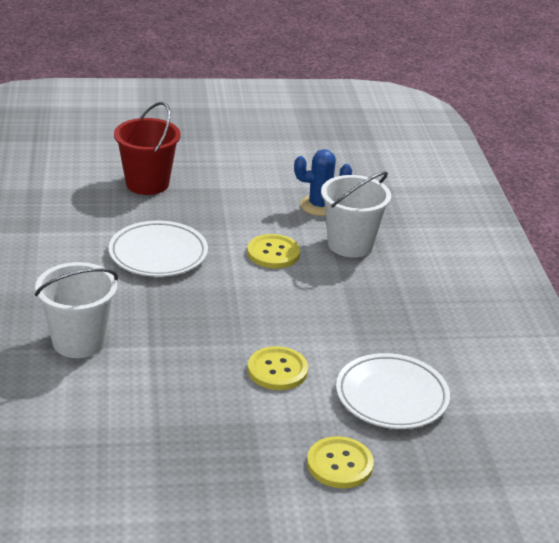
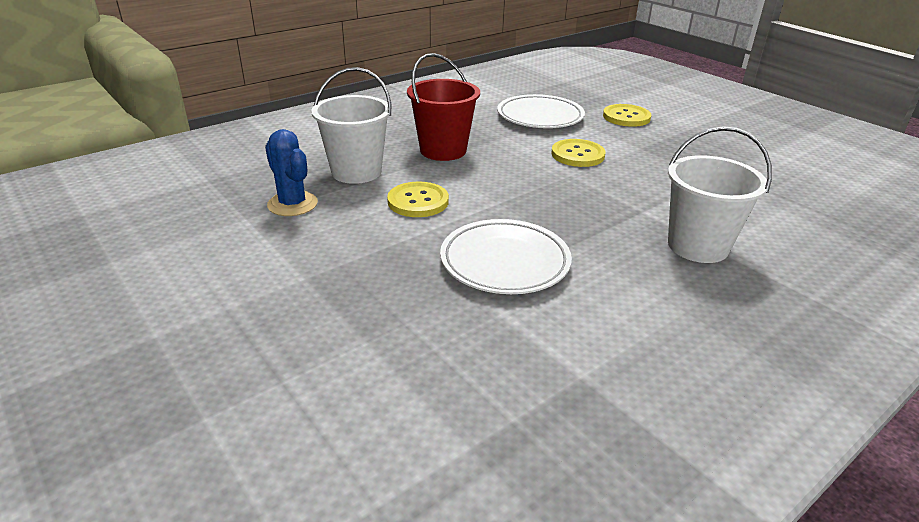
camera: 120 degrees left, 0 degrees up
(147, 183) = (351, 341): red bucket -> red bucket (443, 150)

